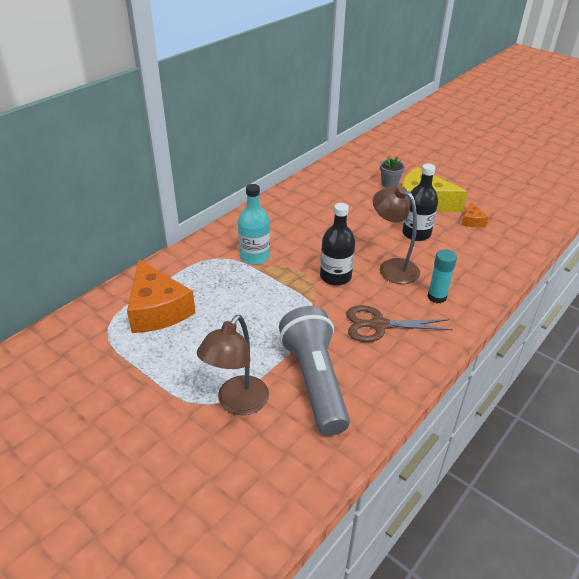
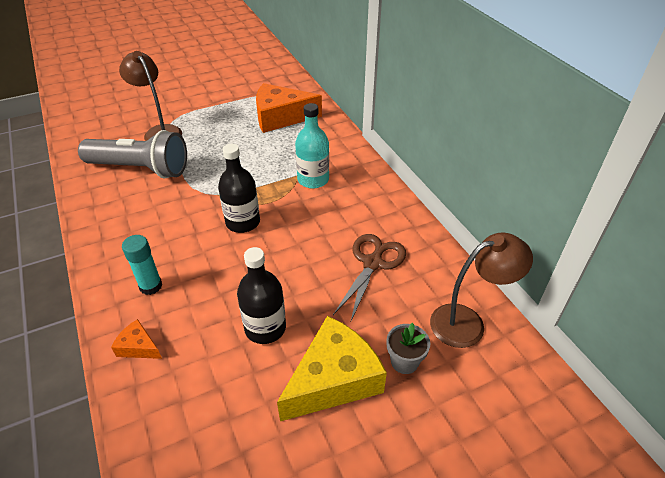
camera: 115 degrees right, 5 degrees up
(379, 325) = (157, 225): brown scissors -> brown scissors (373, 263)
(392, 267) = (223, 272): brown lamp -> brown lamp (468, 322)
(472, 221) = (250, 418): orange cheese -> orange cheese (138, 347)

